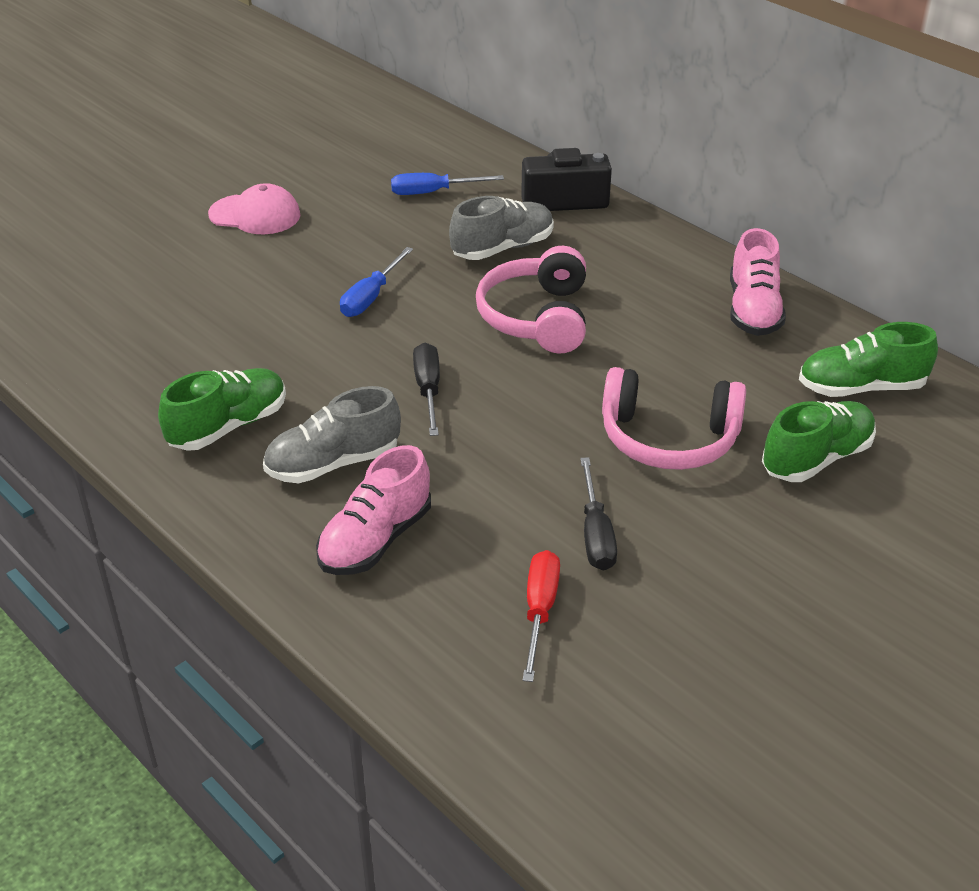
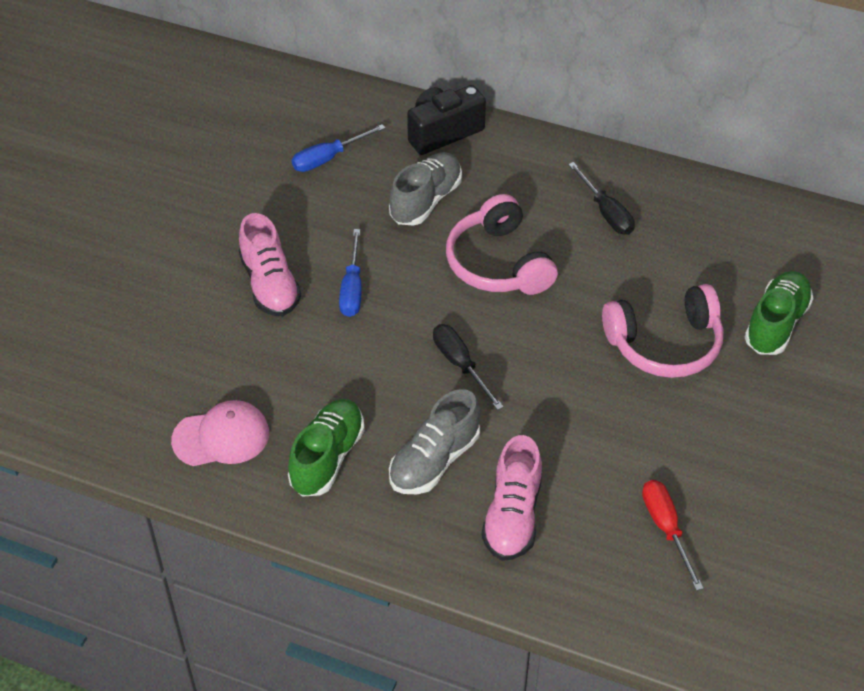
camera: 25 degrees left, 10 degrees up
(255, 215) = (190, 233): pink cap -> pink cap (221, 437)
(595, 534) = (664, 448): black screwdriver -> black screwdriver (606, 212)
(753, 310) = (656, 199): pink shoe -> pink shoe (270, 284)
(861, 387) = (772, 247): green shoe -> none

